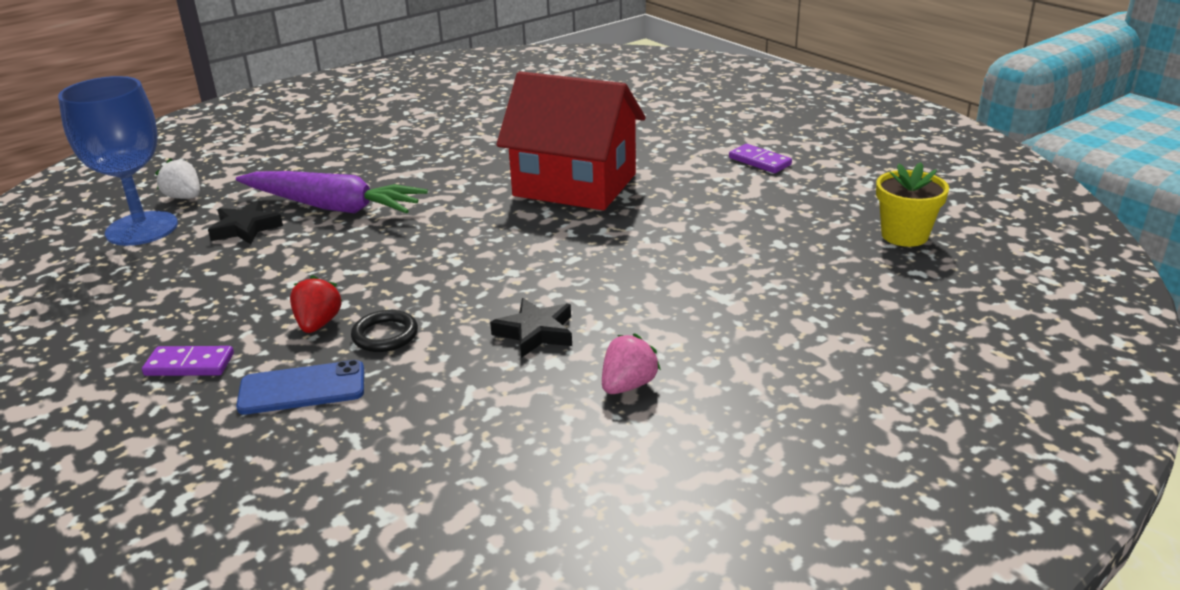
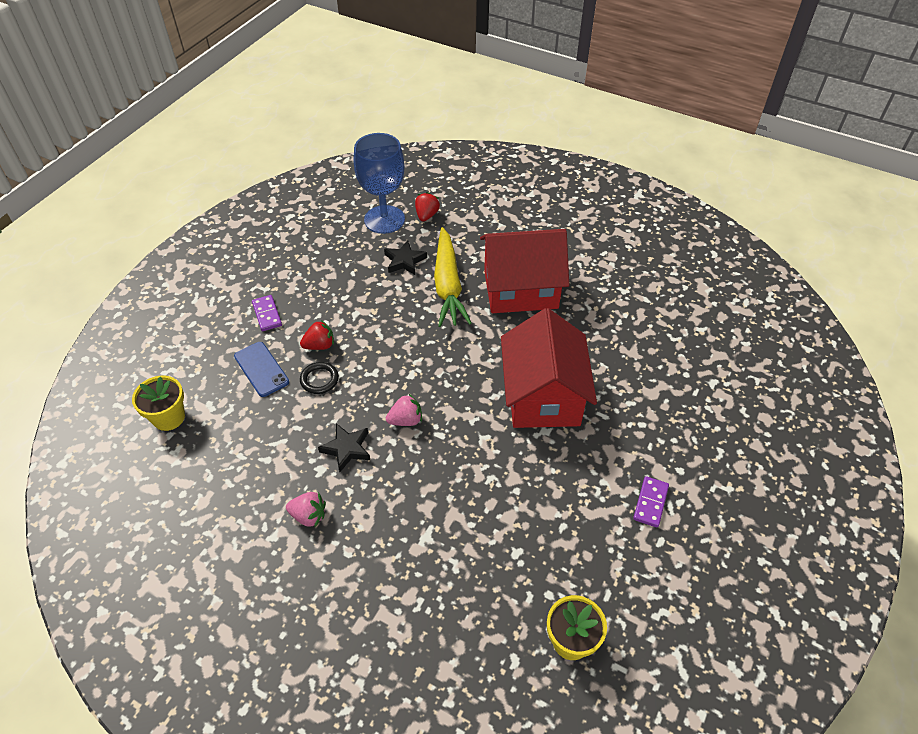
camera: 65 degrees right, 20 degrees up
(184, 197) = (426, 215): white strawberry -> red strawberry
(298, 515) = (169, 417): none -> yellow flower pot
(333, 207) = (448, 285): purple carrot -> yellow carrot
(400, 165) = (520, 289): none -> red house
(528, 278) = (406, 420): none -> pink strawberry

